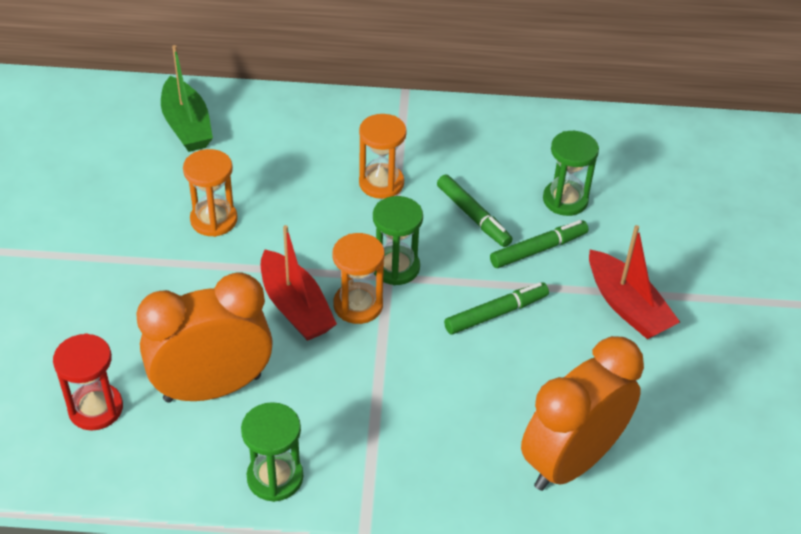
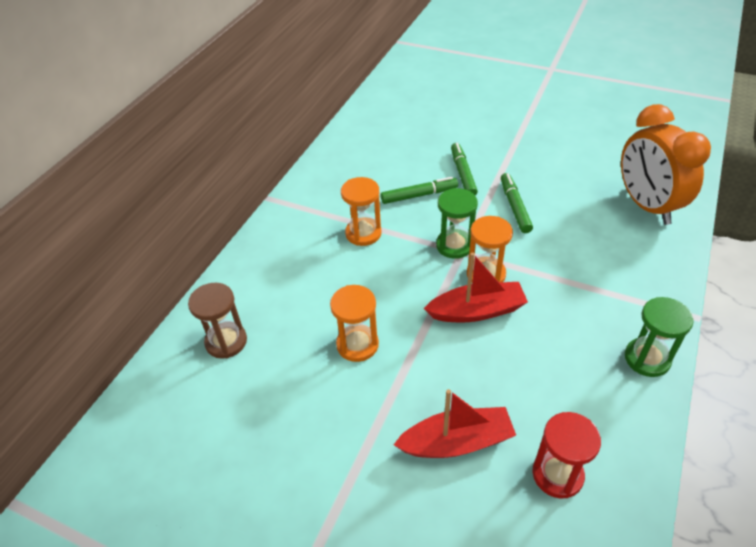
camera: 65 degrees left, 0 degrees up
(187, 125) = (226, 341): green boat -> brown hourglass
(212, 388) = (550, 382): orange clock -> none
(565, 200) = (422, 151): green hourglass -> none
(627, 306) = (524, 150): red boat -> red boat (456, 442)

